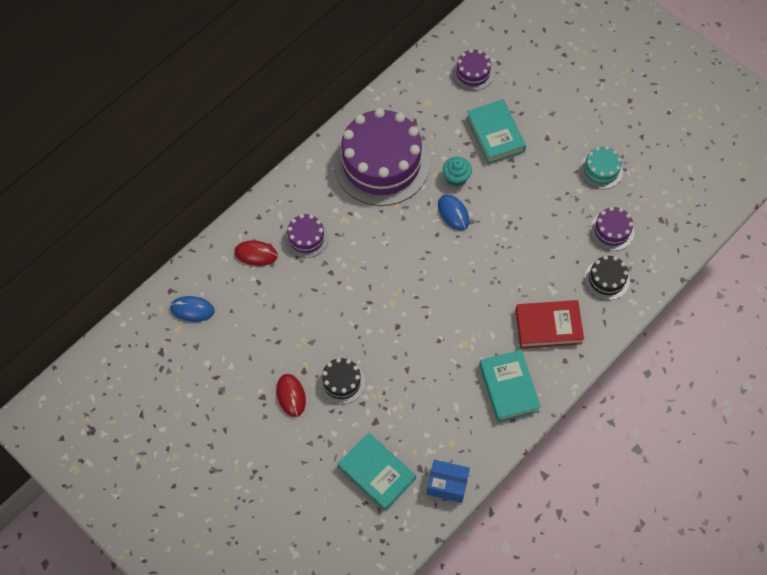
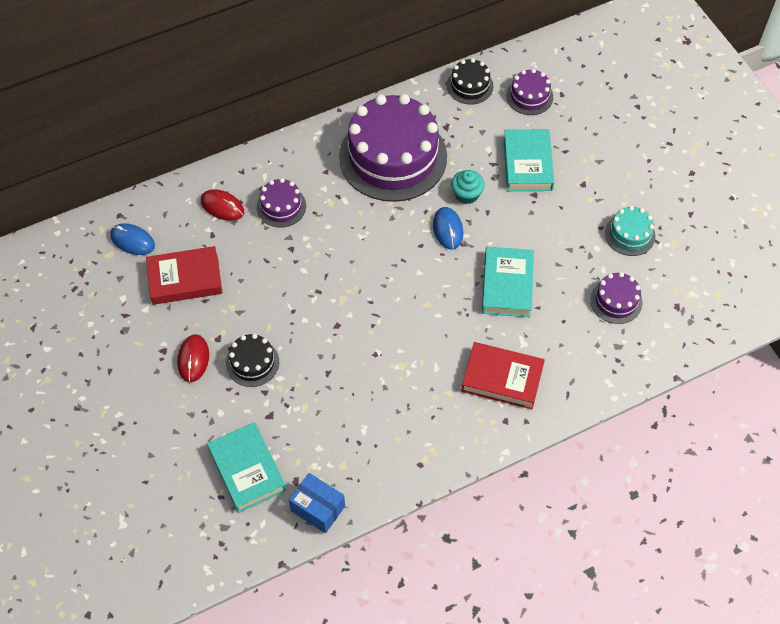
camera: 20 degrees right, 5 degrees down
(253, 328) = (185, 279): none -> red book
(509, 388) = (430, 429): turquoise book -> turquoise book (507, 285)
(606, 279) = (589, 350): black cake -> black cake (470, 86)

